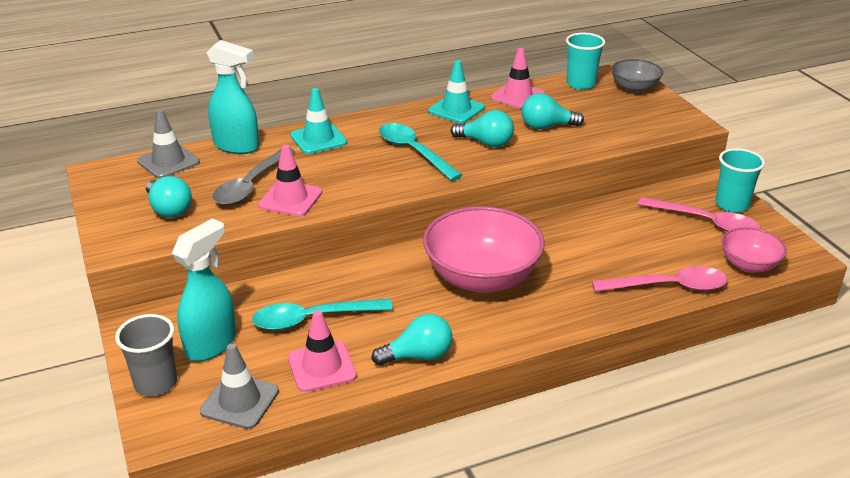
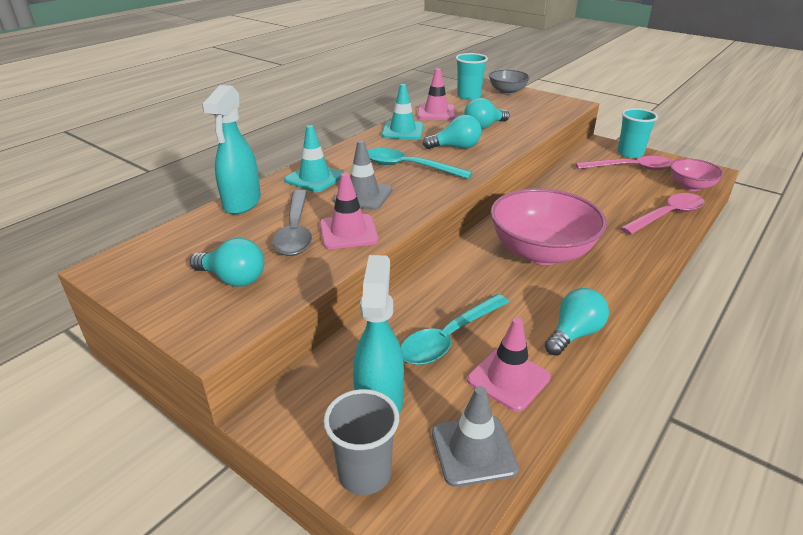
camera: 30 degrees left, 0 degrees up
(168, 162) = (183, 235): grey traffic cone -> grey traffic cone (363, 195)
(237, 146) = (242, 203): turquoise spray bottle -> turquoise spray bottle turned 105 degrees clockwise

